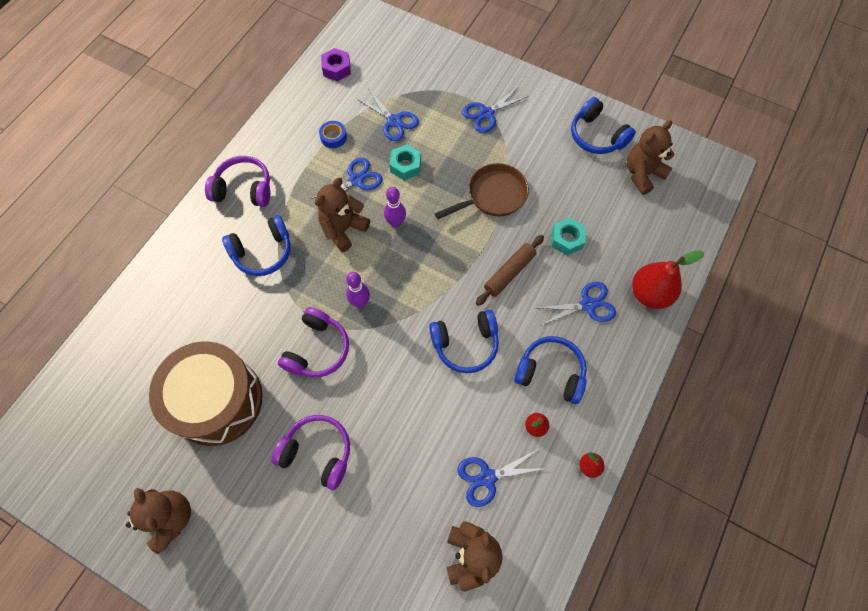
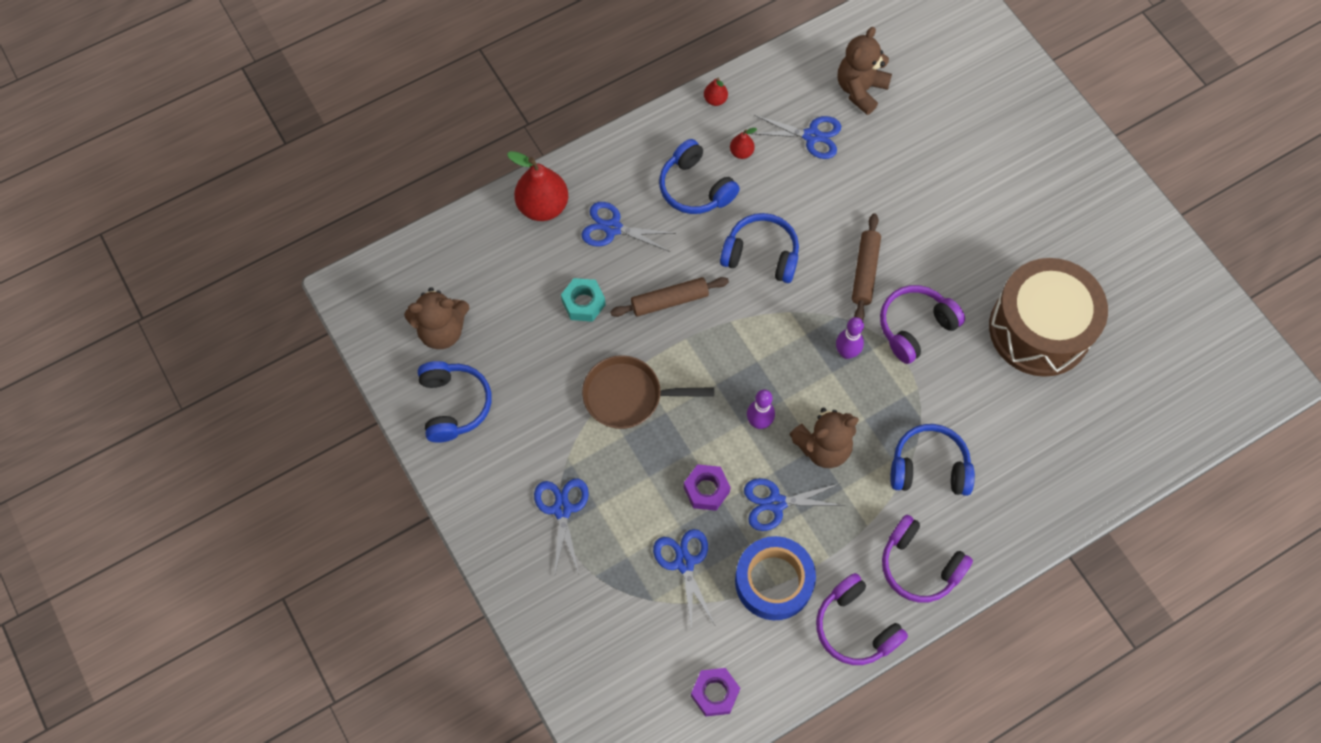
camera: 150 degrees left, 0 degrees up
(171, 518) = (1118, 246): brown teddy bear -> none
(317, 452) = (958, 232): purple headphones -> purple headphones (855, 627)
(333, 137) = (774, 581): blue tape -> blue tape, size x2.07
(378, 374) = (864, 272): none -> brown rolling pin
(405, 166) = (706, 490): turquoise nut -> purple nut
(486, 113) = (562, 509): blue scissors -> blue scissors turned 90 degrees counterclockwise

